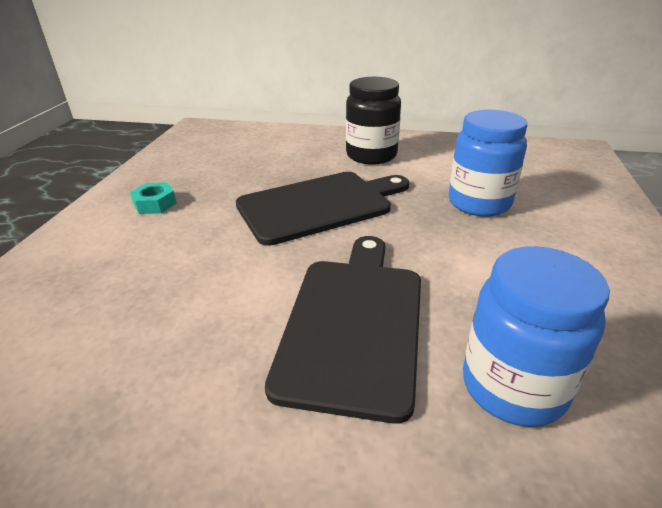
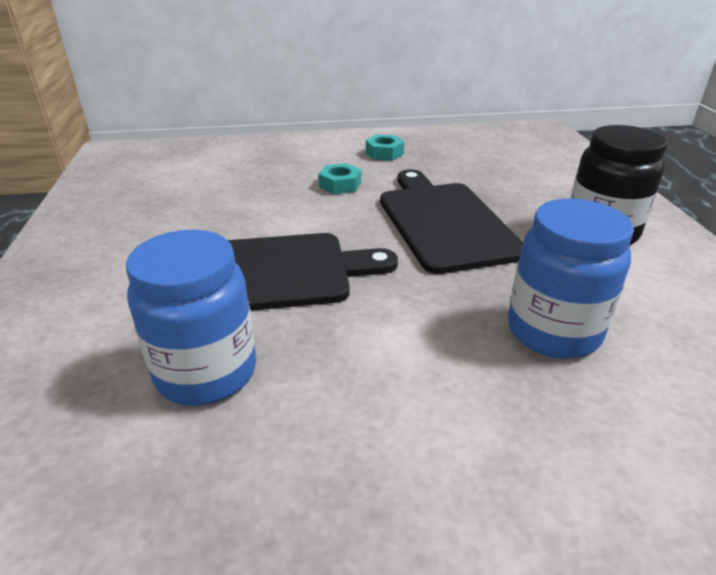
camera: 70 degrees right, 0 degrees up
(200, 243) = (340, 185): none -> turquoise nut
(319, 205) = (444, 222): black cutting board -> black cutting board turned 150 degrees counterclockwise

